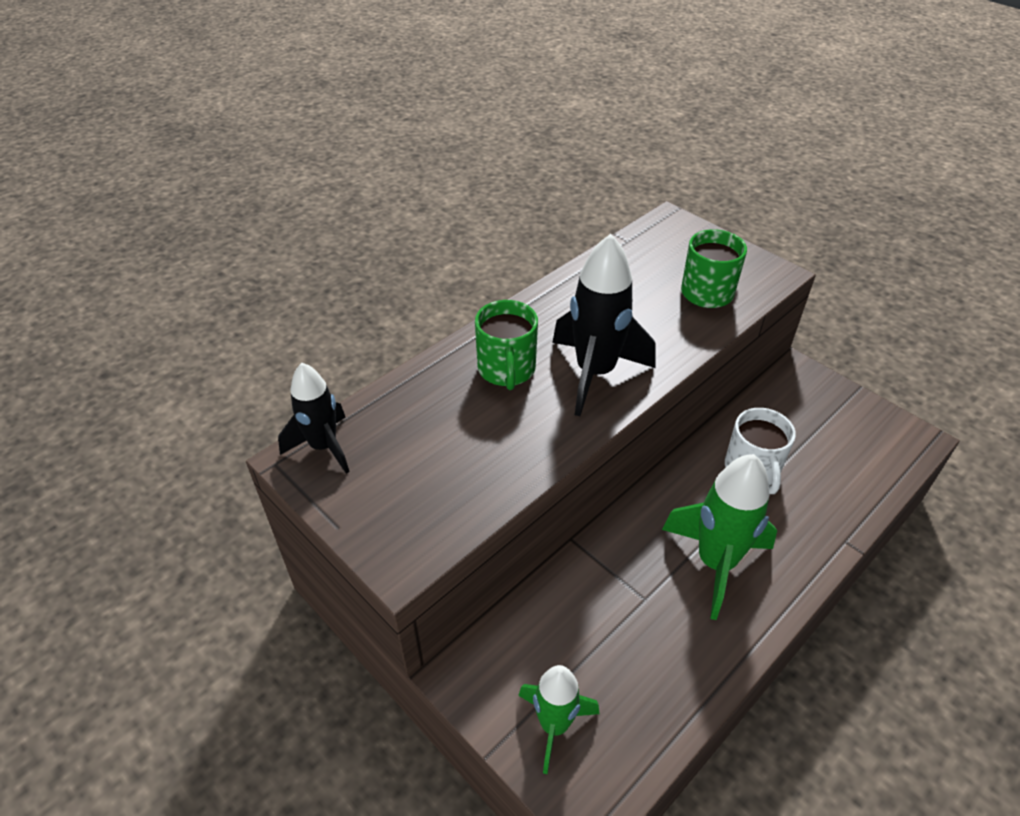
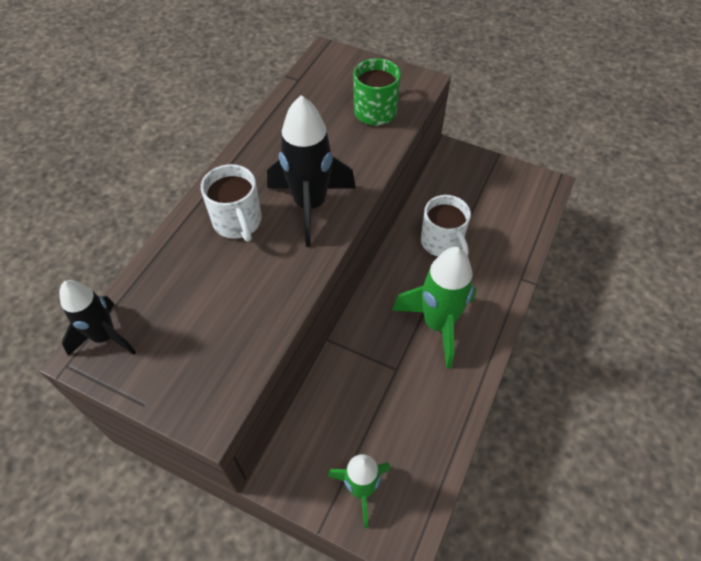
camera: 20 degrees left, 10 degrees up
(506, 370) = (238, 222): green mug -> white mug

